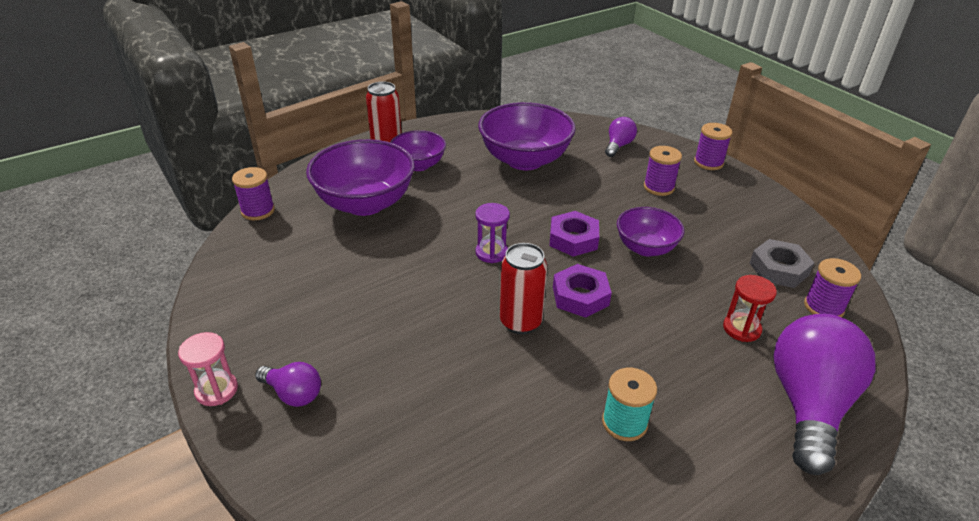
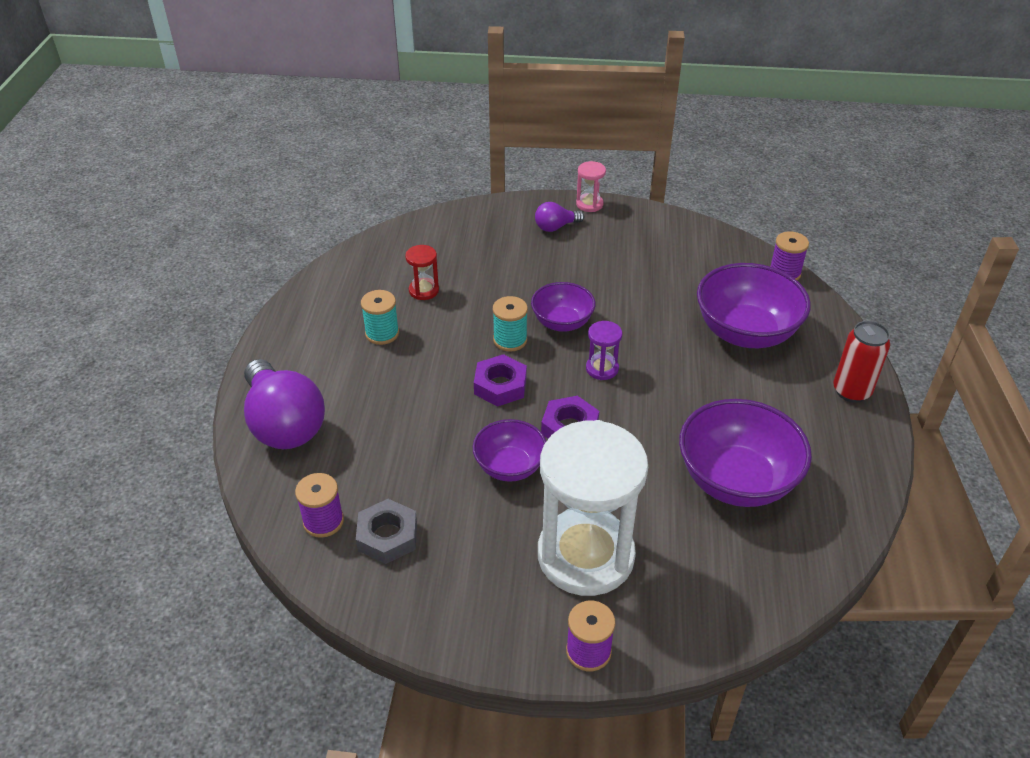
camera: 130 degrees right, 5 degrees up
(418, 165) = (790, 395): purple bowl -> purple bowl (562, 322)
(520, 322) = (510, 340): red can -> turquoise spool
(618, 146) = (701, 589): purple light bulb -> none
(659, 187) = (585, 555): purple spool -> white hourglass
(741, 329) = (369, 448): red hourglass -> red hourglass (424, 290)

